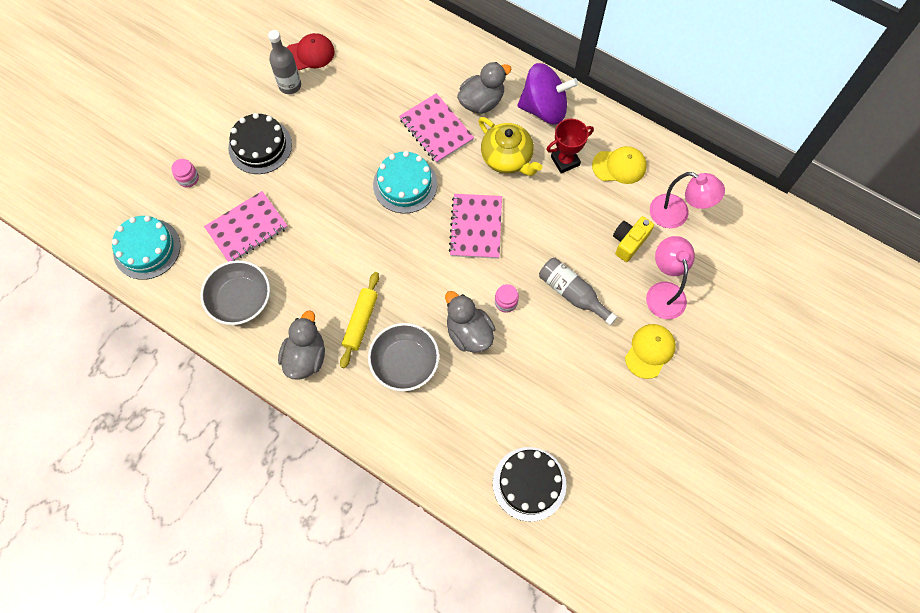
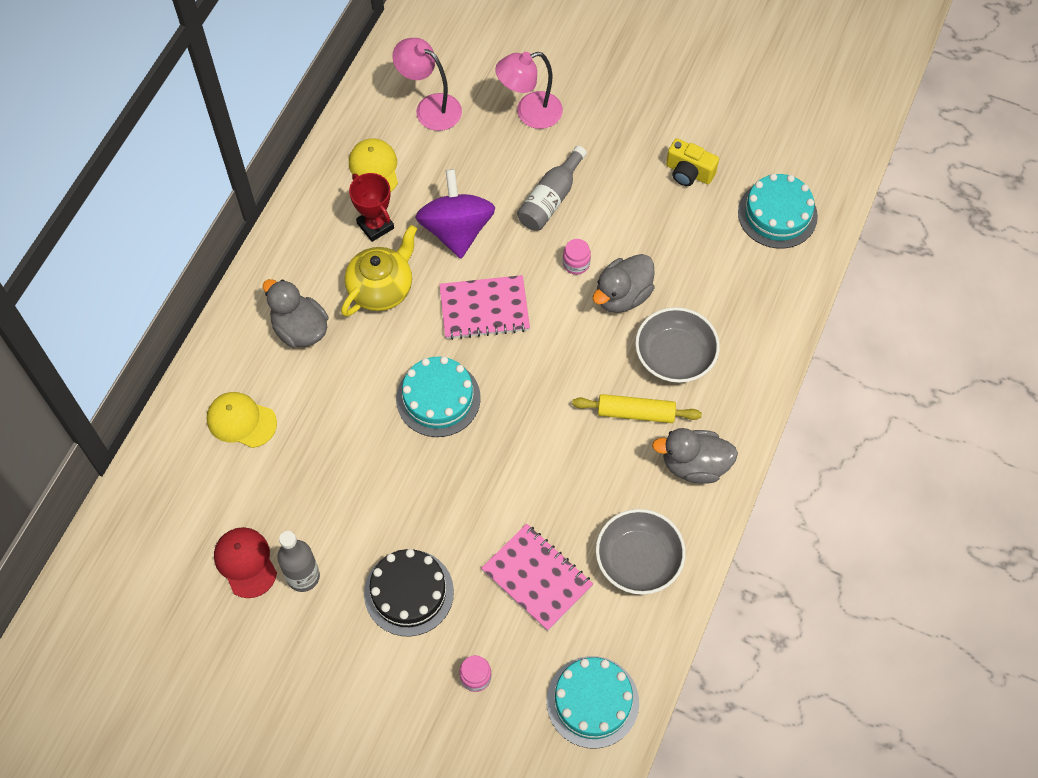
camera: 100 degrees left, 5 degrees down
(436, 129) = (350, 376): pink notebook -> none
(529, 483) = (777, 214): black cake -> turquoise cake
(544, 108) = (301, 257): purple spinning top -> purple spinning top (456, 230)
(629, 242) = (474, 150): yellow camera -> yellow camera (689, 172)
(650, 351) = (602, 120): yellow cap -> yellow cap (241, 421)
(677, 215) = (430, 107): pink lamp -> pink lamp turned 75 degrees counterclockwise

